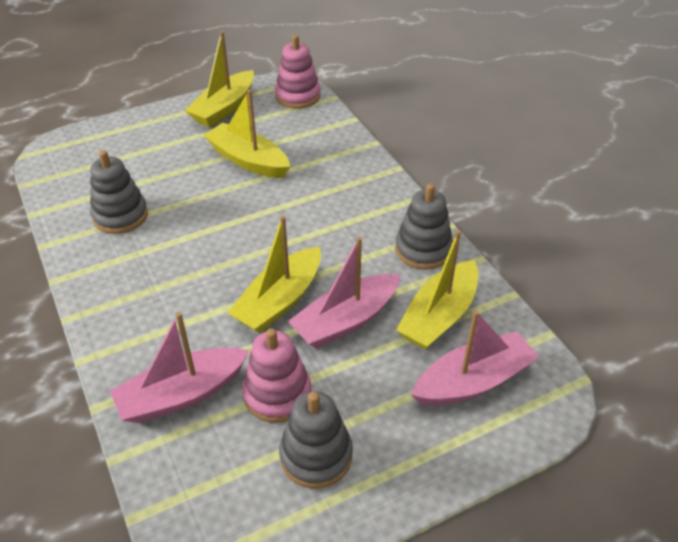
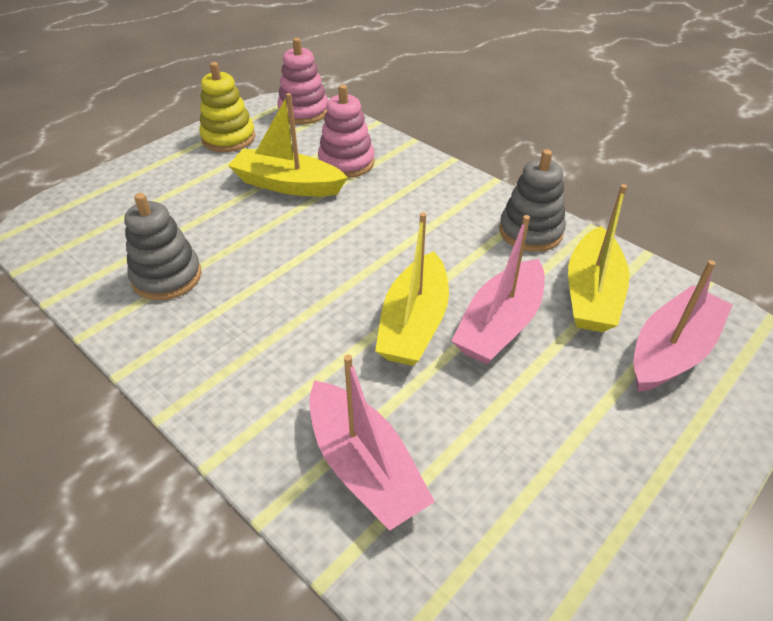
camera: 20 degrees left, 0 degrees up
(182, 394) = (364, 466): pink boat -> pink boat turned 75 degrees counterclockwise
(224, 108) = (228, 138): yellow boat -> yellow stacking toy
(277, 394) = (477, 430): pink stacking toy -> pink stacking toy (346, 162)
(316, 456) = (566, 488): grey stacking toy -> none

